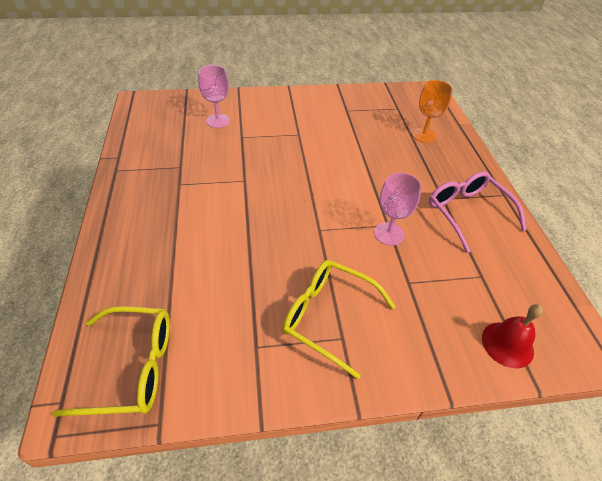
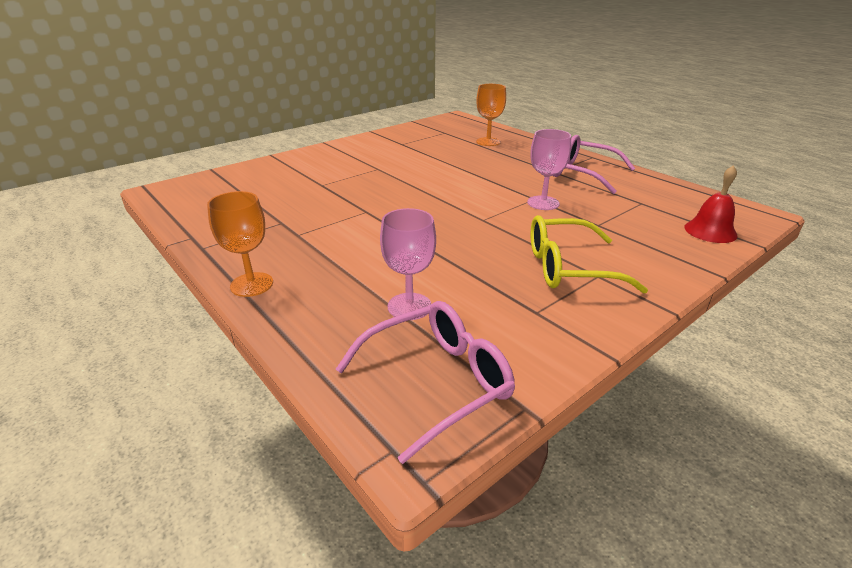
camera: 30 degrees left, 15 degrees down
(112, 219) = (251, 284): none -> orange goblet
(132, 367) = (437, 382): yellow glasses -> pink glasses
(218, 121) = (280, 181): pink goblet -> pink goblet (409, 306)

